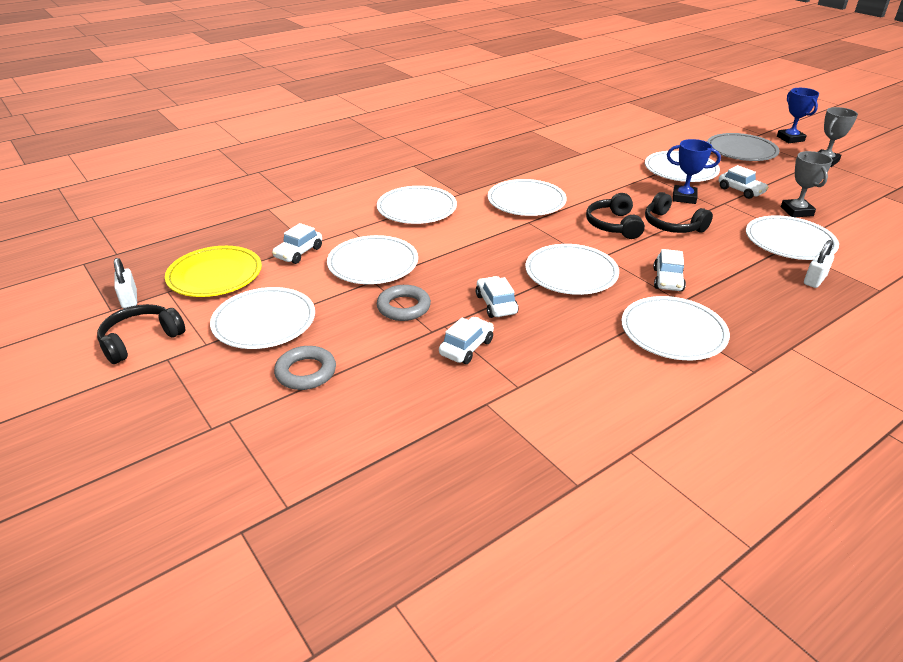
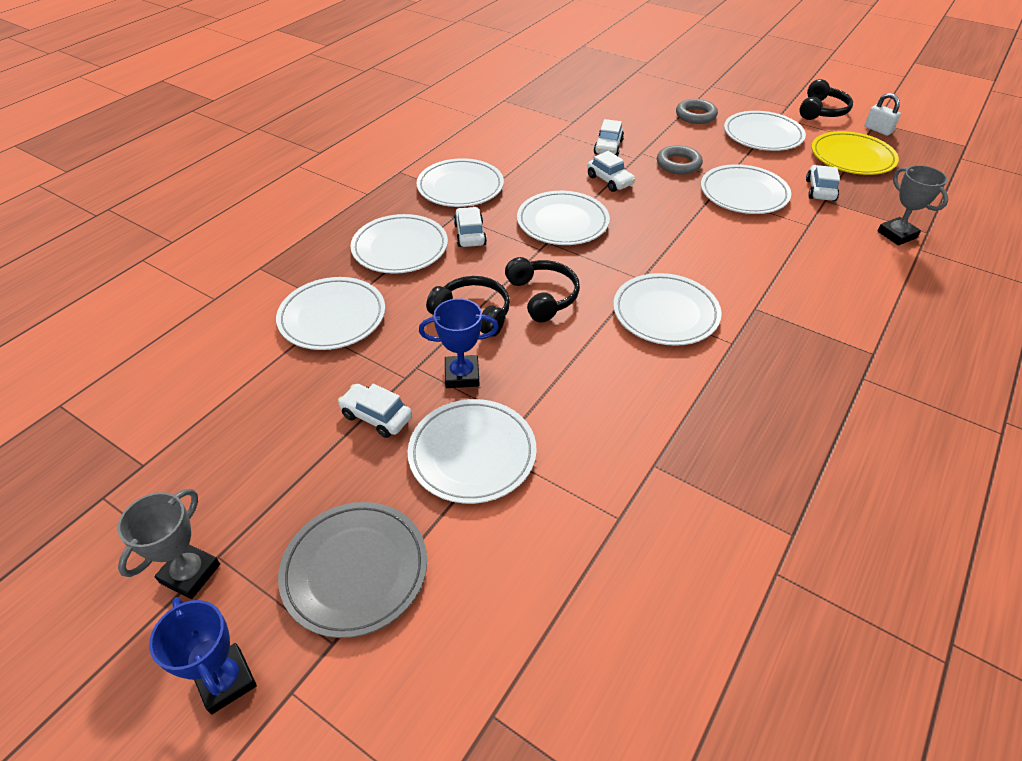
camera: 160 degrees right, 10 degrees up
(417, 209) = (778, 269): white plate -> white plate (400, 248)
(796, 211) = (304, 383): grey trophy -> grey trophy (897, 235)
(814, 280) = (322, 266): white padlock -> none

